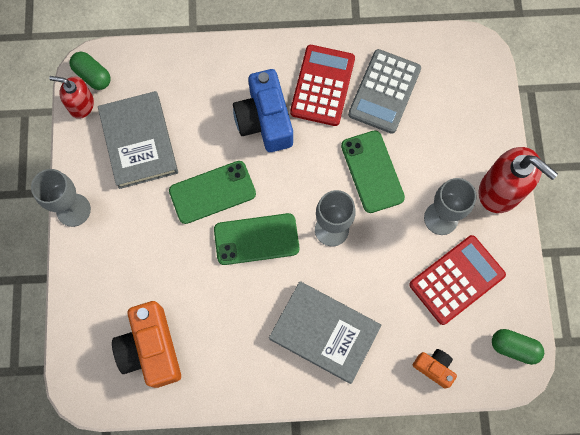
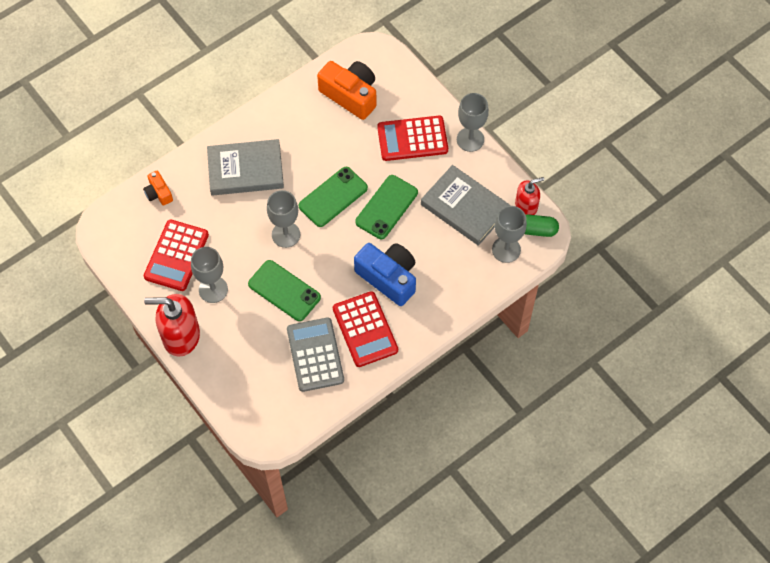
camera: 145 degrees right, 10 degrees down
(129, 250) = (412, 139): none -> red calculator
(136, 76) = (506, 249): none -> grey goblet
(434, 368) = (158, 193): orange camera -> orange camera turned 60 degrees clockwise
(514, 347) = (111, 237): green capsule -> none

